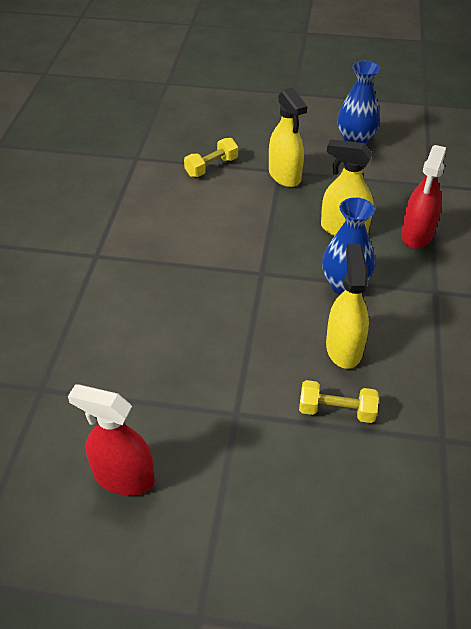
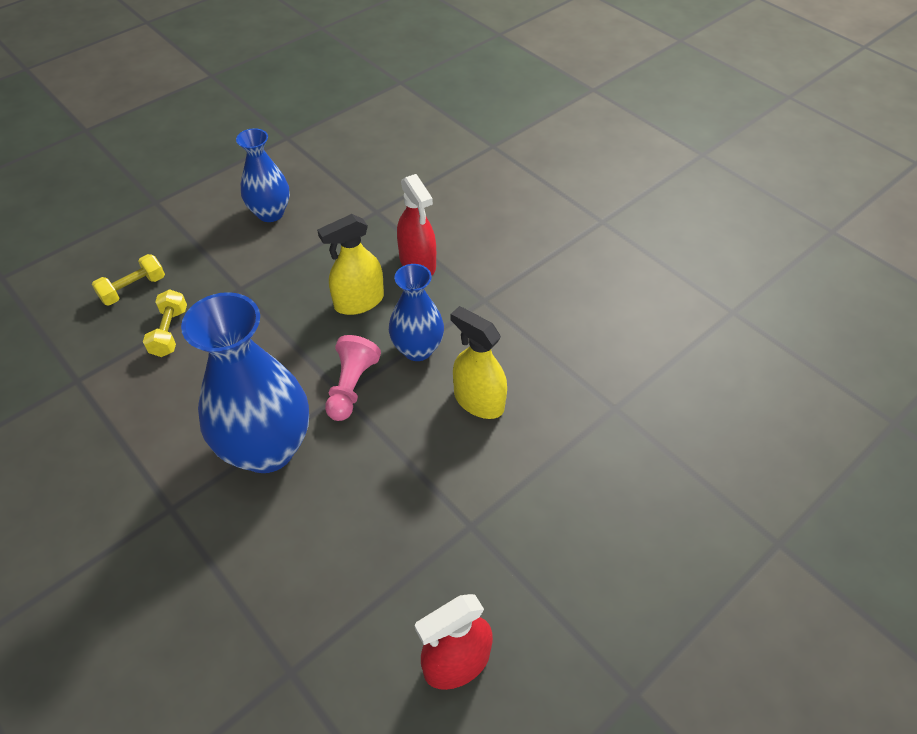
camera: 50 degrees left, 5 degrees up
(181, 267) = (267, 448): none -> blue vase
(272, 273) = (351, 386): none -> pink pawn
(285, 175) = (249, 290): yellow spray bottle -> none
(336, 411) = (532, 453): yellow dumbbell -> yellow dumbbell (133, 289)

